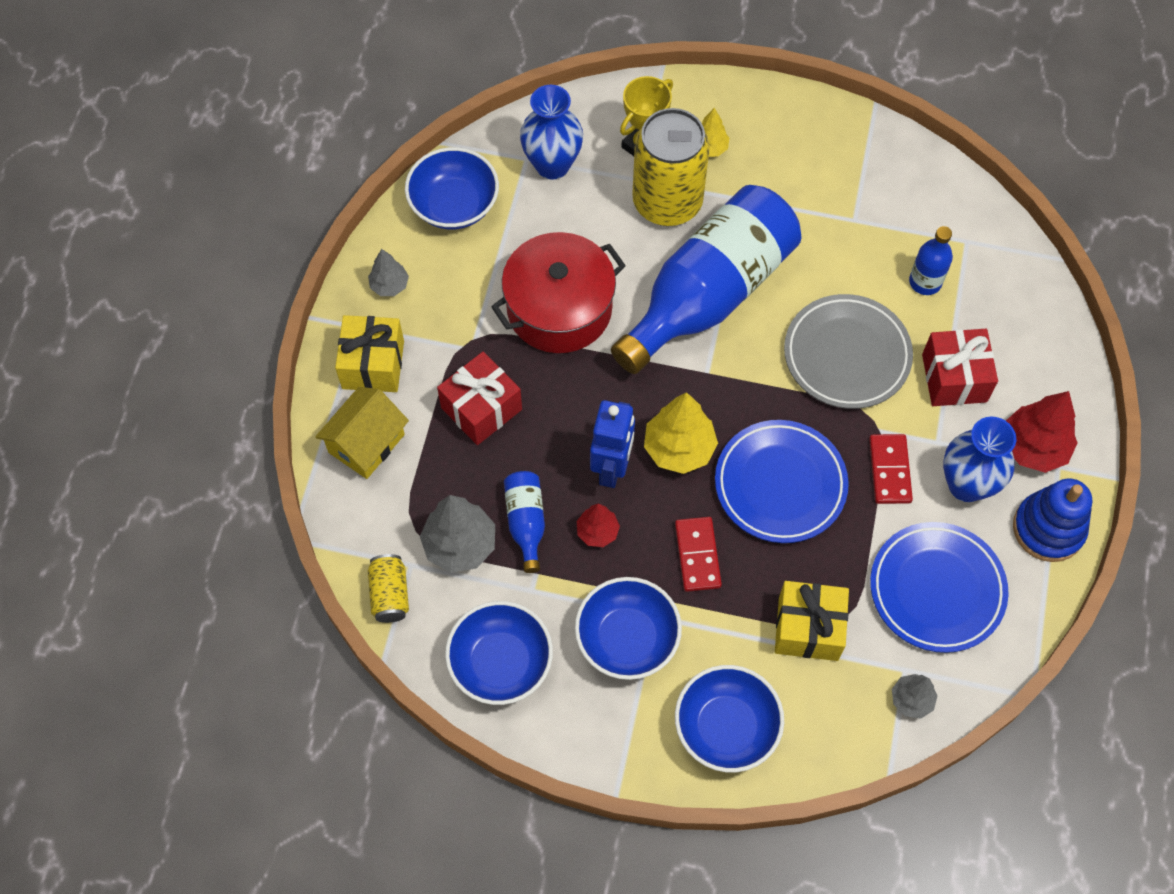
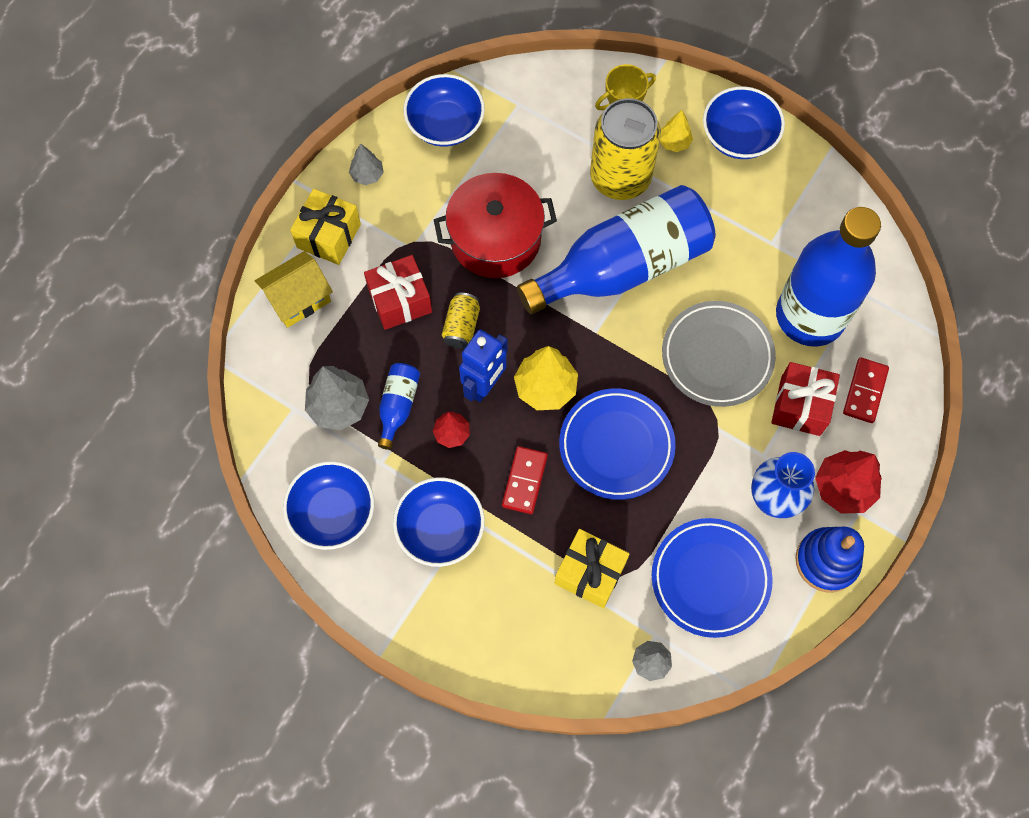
camera: 20 degrees right, 5 degrees up
(390, 594) = (268, 427): yellow can -> yellow can (461, 326)
(552, 165) = (538, 116): blue vase -> none
(726, 727) = (490, 629): blue bowl -> blue bowl (738, 137)
(890, 470) = (713, 465): red domino -> red domino (865, 391)
(925, 282) = (810, 316): blue bottle -> blue bottle, size x2.40

